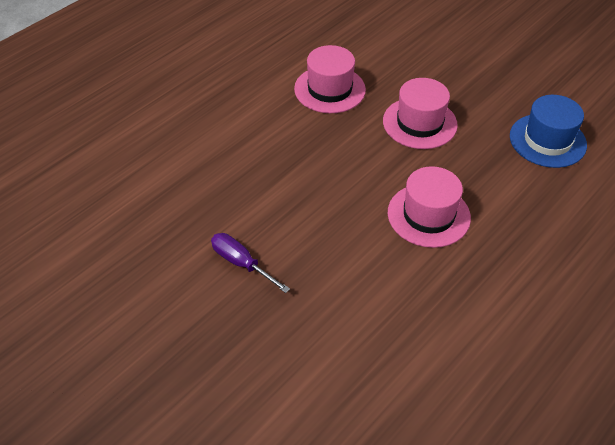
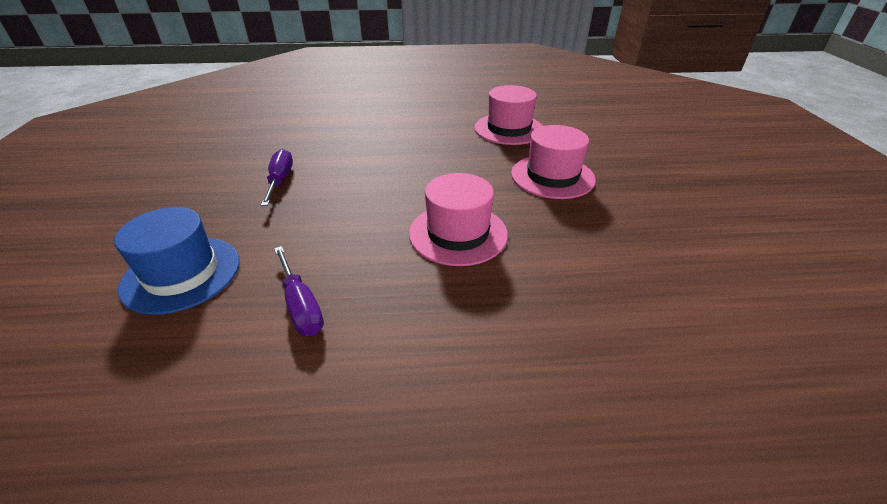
camera: 45 degrees right, 10 degrees down
(419, 333) = (301, 305): none -> purple screwdriver
(547, 140) = (678, 250): blue hat -> blue hat (181, 274)

